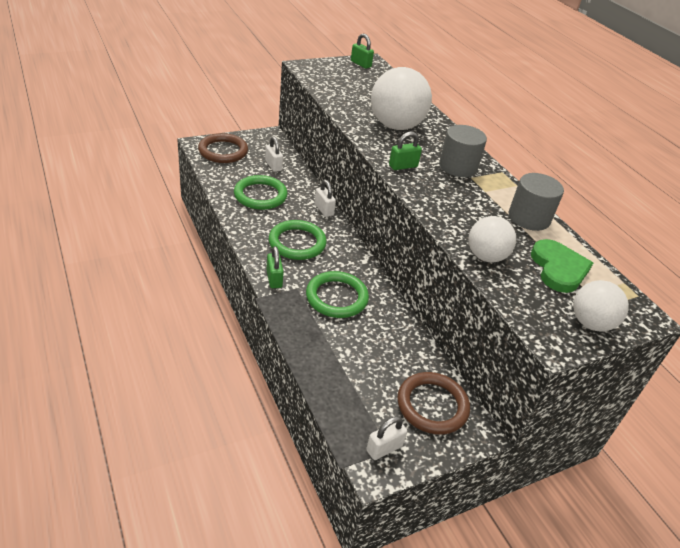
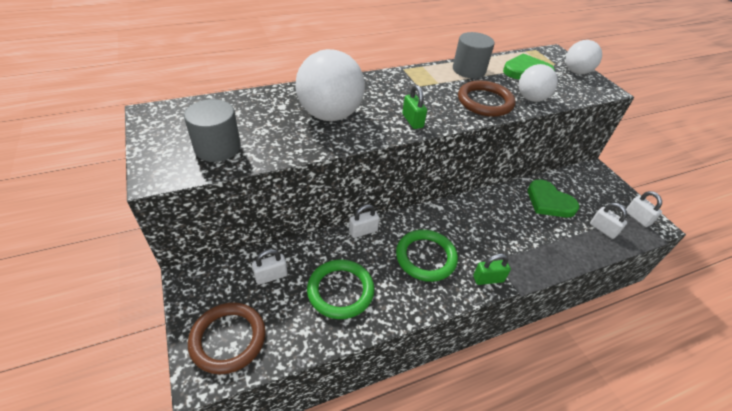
camera: 85 degrees left, 5 degrees up
(336, 297) = (497, 231): green ring -> none
(355, 397) = (603, 229): none -> white padlock
(361, 64) = (160, 122): green padlock -> none
(394, 355) = (549, 202): none -> green heart
(432, 405) = (587, 188): brown ring -> brown ring (485, 102)
(458, 167) = (403, 89): grey cylinder -> grey cylinder (217, 147)

